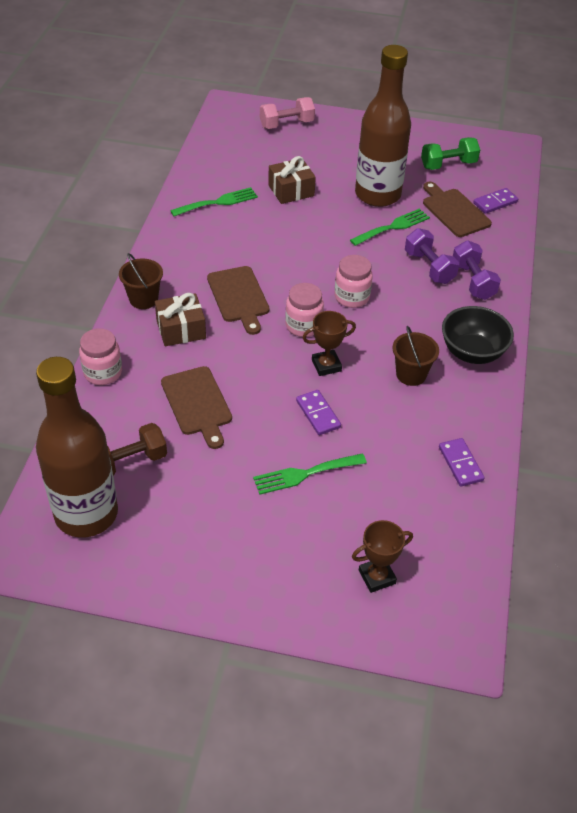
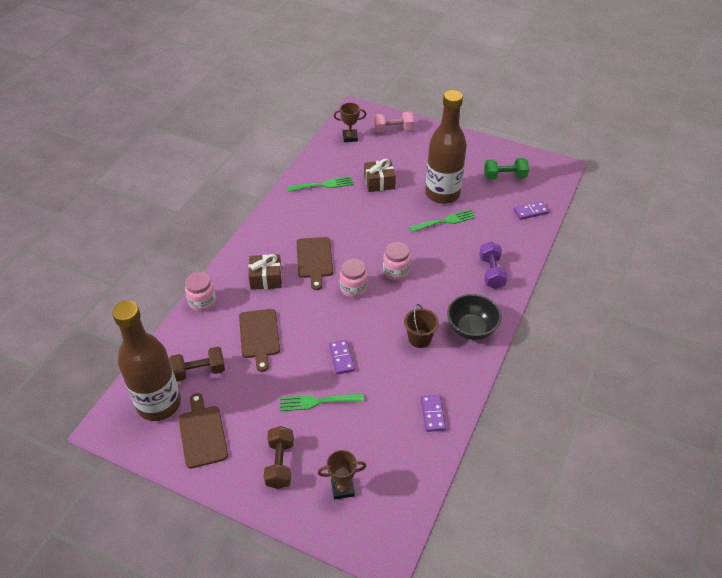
camera: 15 degrees right, 0 degrees up
(143, 299) = (247, 252): brown bucket -> none
(282, 561) = (280, 464): none -> brown dumbbell
(326, 365) = (360, 322): brown trophy -> brown trophy (350, 137)
(429, 267) = (462, 257): purple dumbbell -> none
(454, 211) = (496, 214): brown cutting board -> brown cutting board (202, 434)

